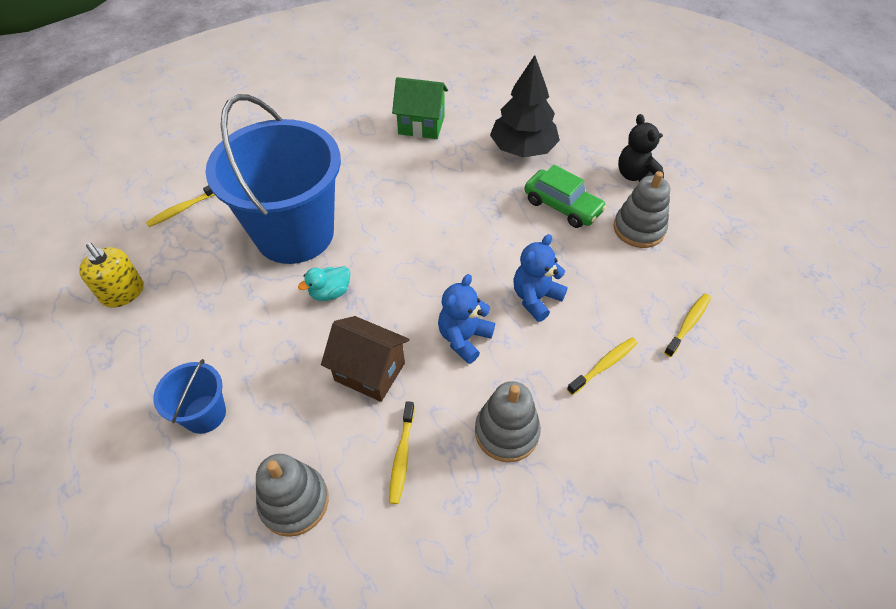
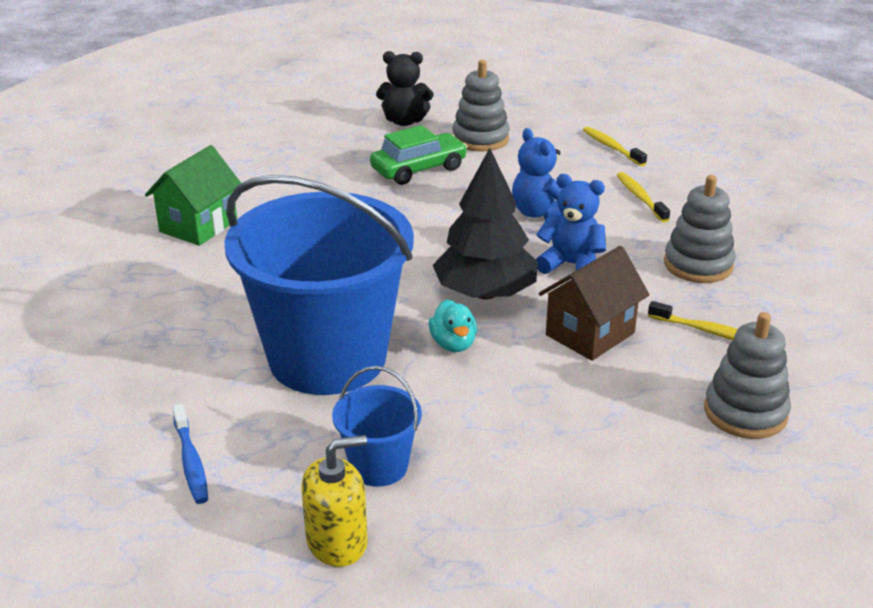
camera: 70 degrees left, 20 degrees down
(183, 209) = (191, 461): yellow toothbrush -> blue toothbrush
(204, 414) = (602, 472): blue bucket -> blue bucket (379, 466)
(464, 338) = (571, 265): blue teddy bear -> blue teddy bear turned 150 degrees clockwise
(523, 149) = (307, 170): black tree -> black tree (485, 293)

